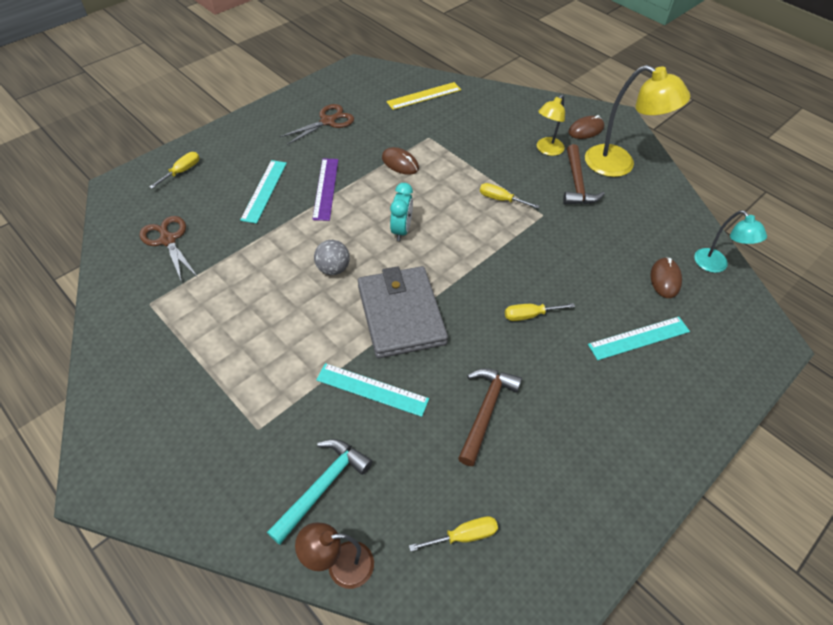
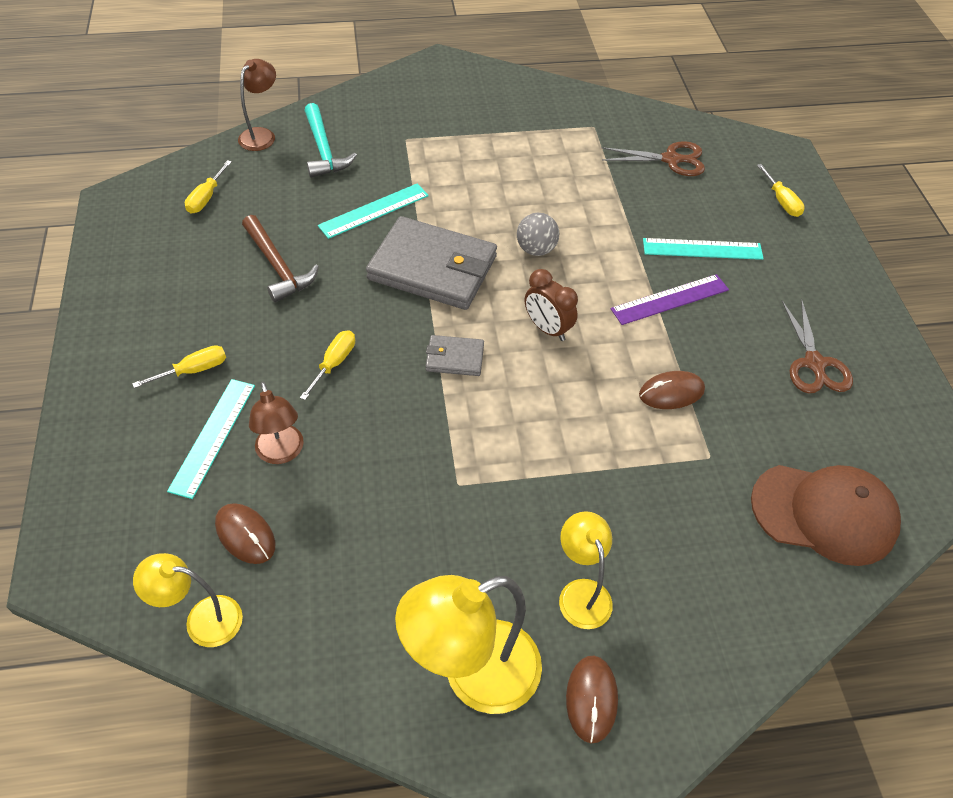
camera: 125 degrees right, 0 degrees up
(264, 191) = (702, 249): turquoise ruler -> turquoise ruler turned 45 degrees counterclockwise
(325, 188) = (670, 299): purple ruler -> purple ruler turned 60 degrees counterclockwise
(401, 230) = (547, 329): turquoise clock -> brown clock
(424, 96) = (824, 513): yellow ruler -> brown cap
(466, 260) = (454, 358): none -> grey wallet
(500, 199) = (522, 457): yellow screwdriver -> yellow screwdriver (193, 370)
(577, 184) = (480, 574): brown hammer -> none
(610, 297) = (282, 453): none -> brown lamp
(716, 265) = (202, 619): turquoise lamp -> yellow lamp

